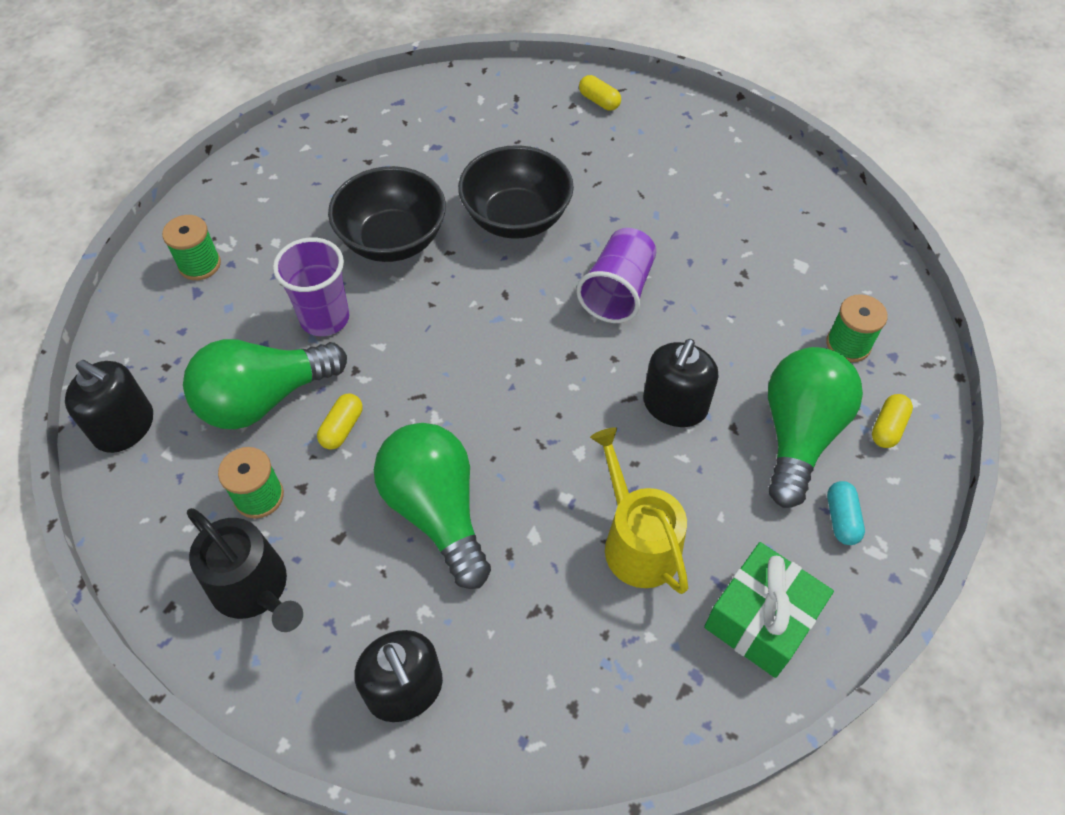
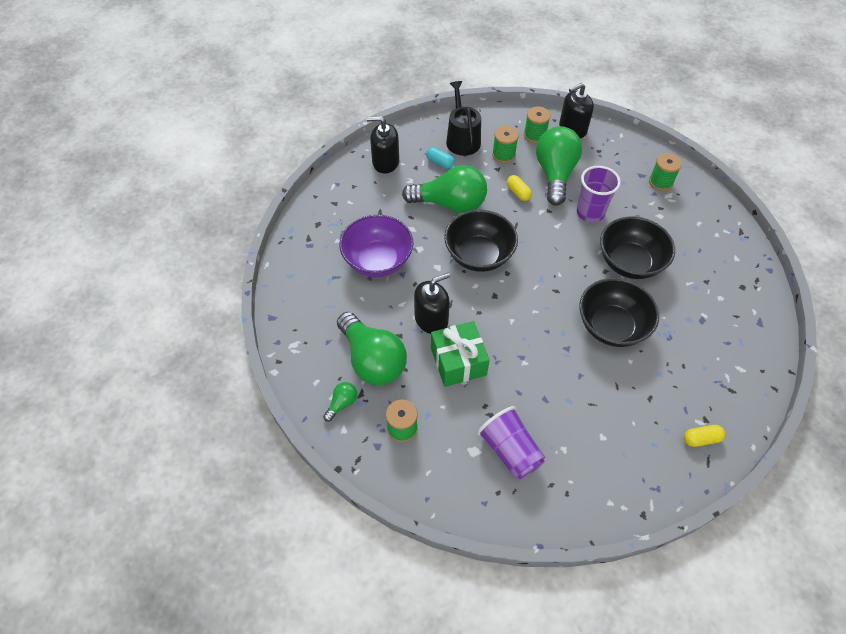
camera: 125 degrees right, 0 degrees up
(175, 475) = (535, 135): none -> green spool
(254, 589) = (462, 139): black watering can -> black watering can turned 90 degrees clockwise
(515, 411) = (479, 255): none -> black bowl
(618, 291) = (522, 341): purple cup -> purple cup (510, 450)
(637, 542) = (378, 261): yellow watering can -> purple bowl
(674, 405) = (431, 319): black soap dispenser -> black soap dispenser turned 90 degrees clockwise
(761, 620) = (308, 280): green gift -> green gift (458, 361)
(841, 519) = (319, 343): turquoise capsule -> turquoise capsule (440, 162)
(887, 427) = (342, 403): yellow capsule -> green light bulb

